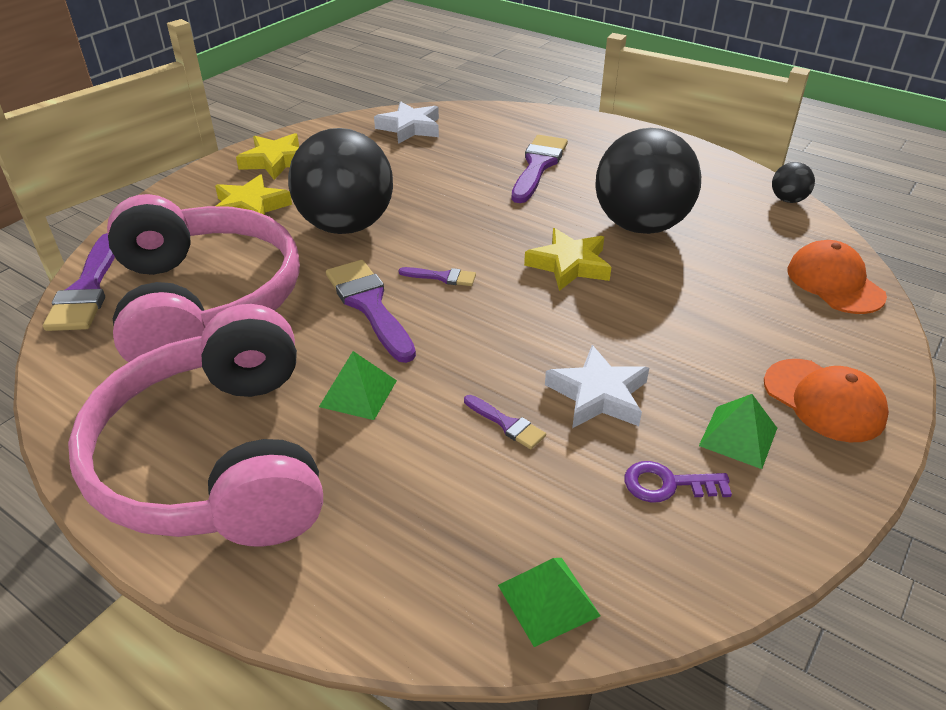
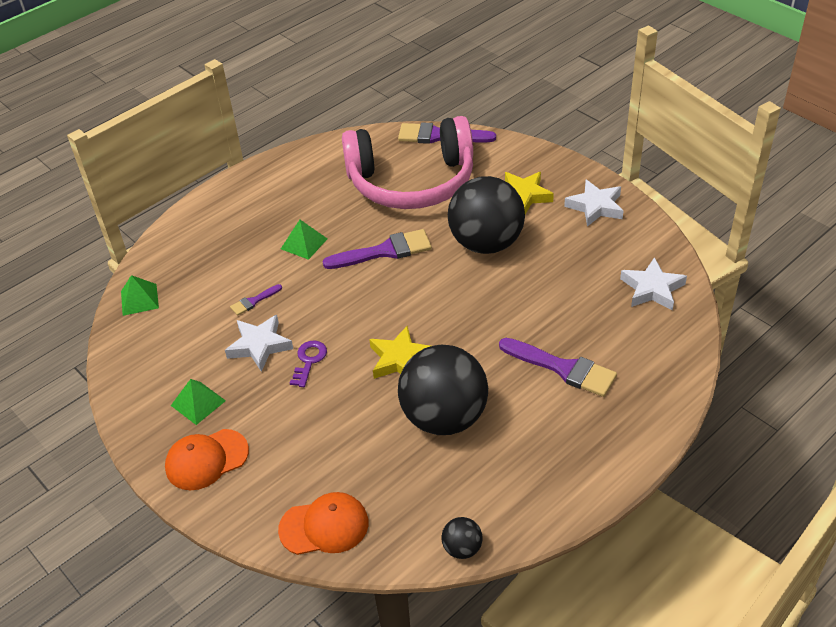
camera: 105 degrees right, 5 degrees up
(218, 458) = (277, 194): pink headphones -> none
(276, 161) = (595, 207): yellow star -> white star
(442, 277) = (406, 288): purple brush -> none
(667, 484) = (180, 359): purple key -> purple key (309, 361)

